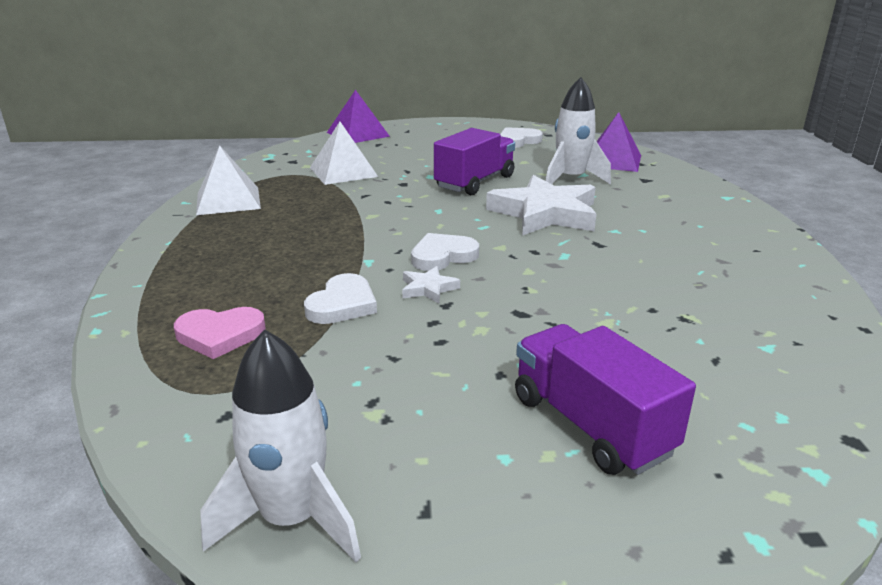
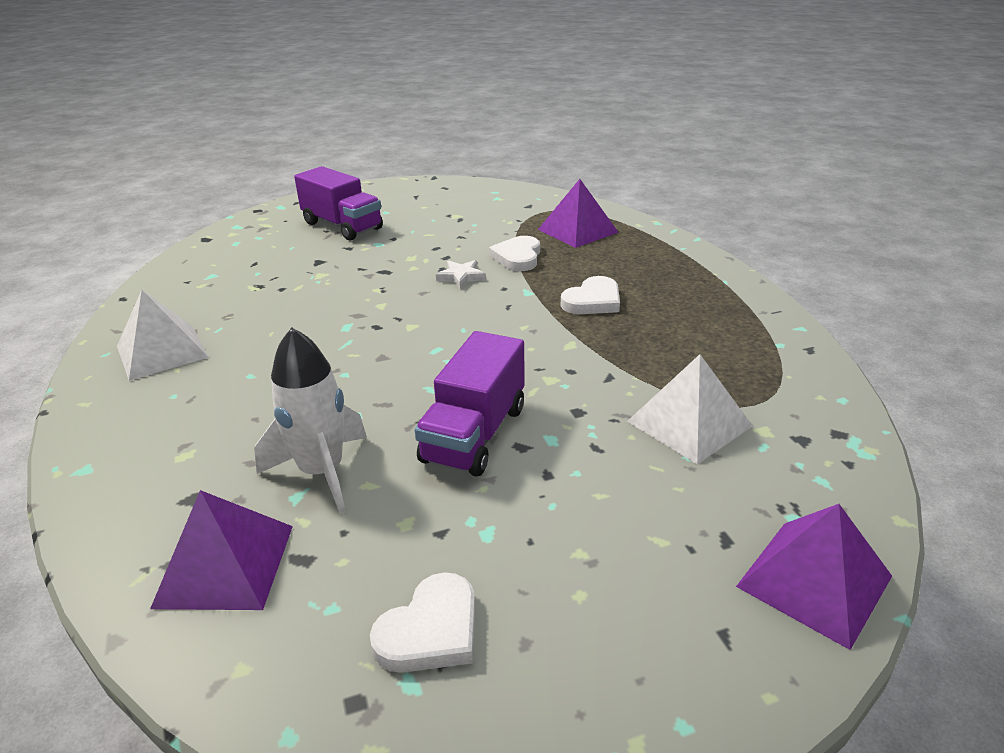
camera: 165 degrees right, 5 degrees up
(220, 335) = (578, 231): pink heart -> purple pyramid
(228, 200) = (756, 337): white pyramid -> white pyramid (162, 351)
(292, 518) = (467, 188): white rocket -> none
(443, 256) = (463, 306): white heart -> white heart (593, 301)
(545, 213) = (365, 382): white star -> none

